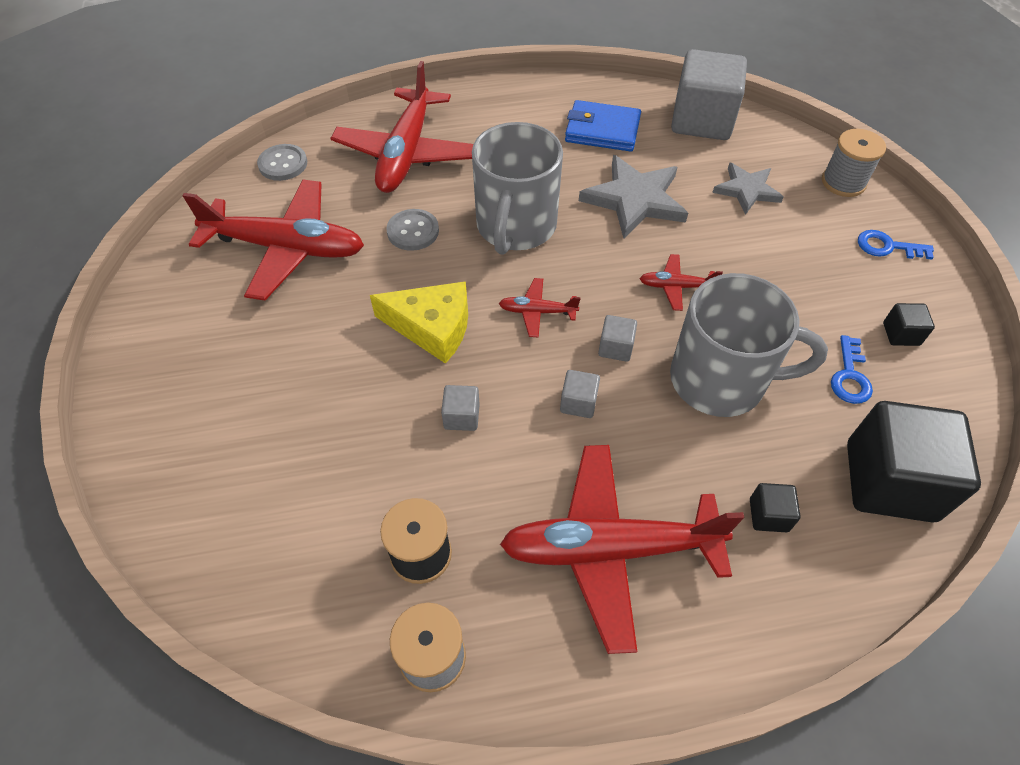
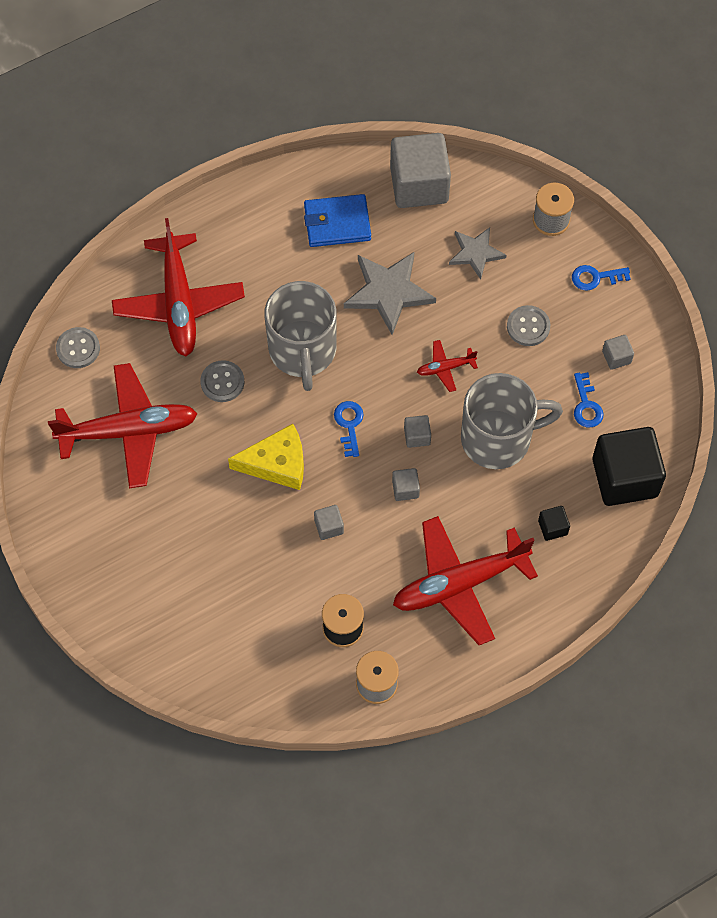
camera: 20 degrees left, 10 degrees up
(537, 312) = (349, 425): red plane -> blue key
(791, 273) = (528, 326): none -> grey button
(901, 334) = (616, 357): black cube -> grey cube

